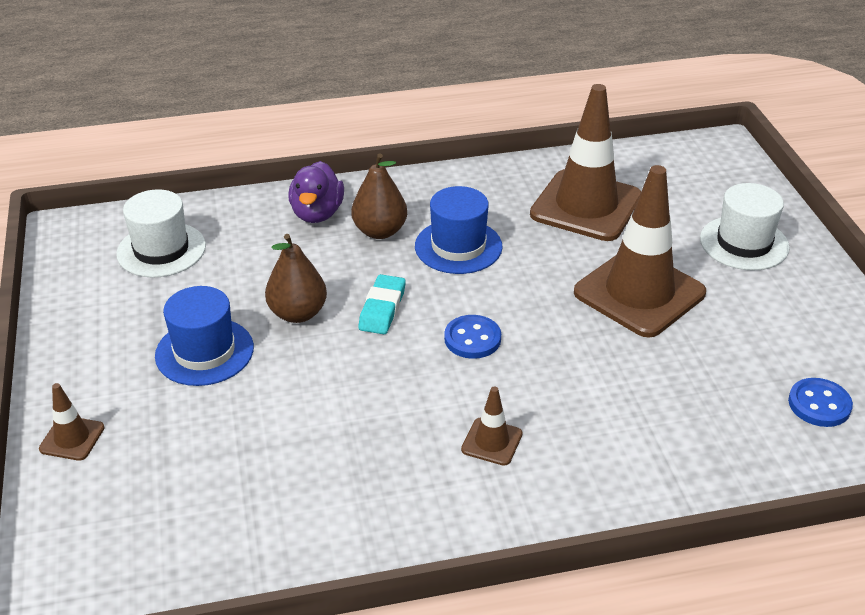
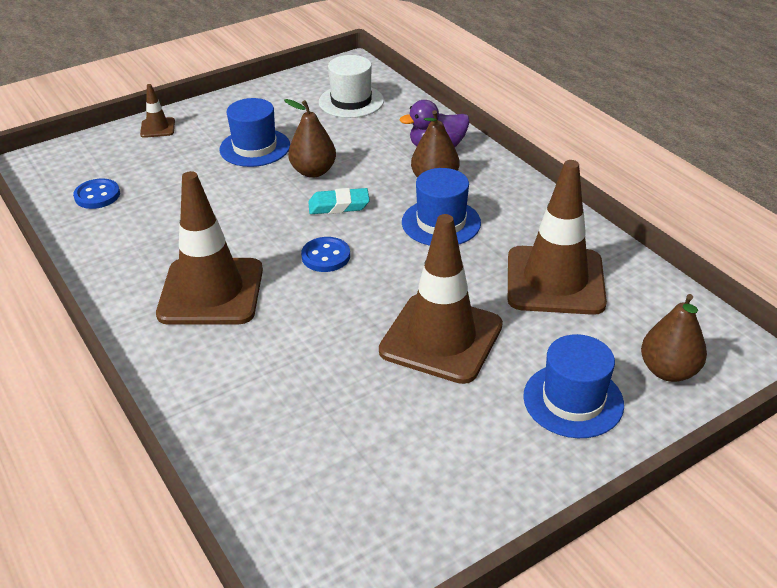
camera: 70 degrees right, 0 degrees up
(492, 442) = (211, 292): brown traffic cone -> brown traffic cone, size x2.29
(724, 187) = (668, 371): none -> brown pear
(744, 243) = (573, 400): white hat -> blue hat
(819, 404) = (336, 490): blue button -> blue button (97, 195)

